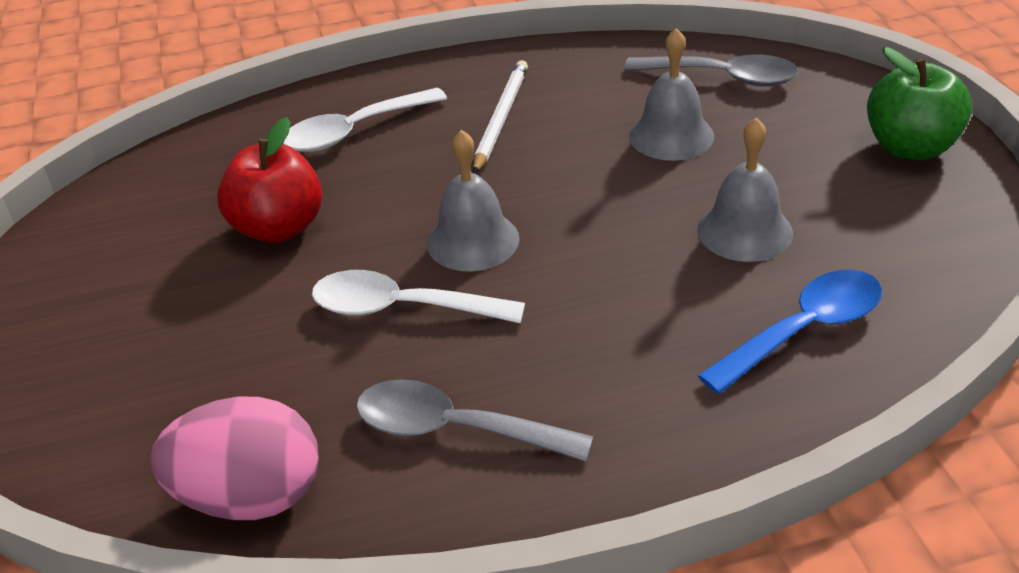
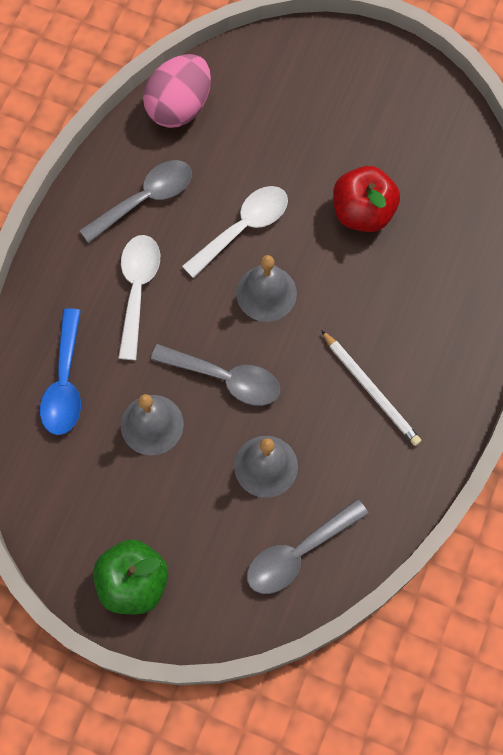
camera: 125 degrees right, 30 degrees up
(354, 131) = (430, 303): white spoon -> white spoon (137, 289)
(617, 211) = (225, 378): none -> grey spoon

